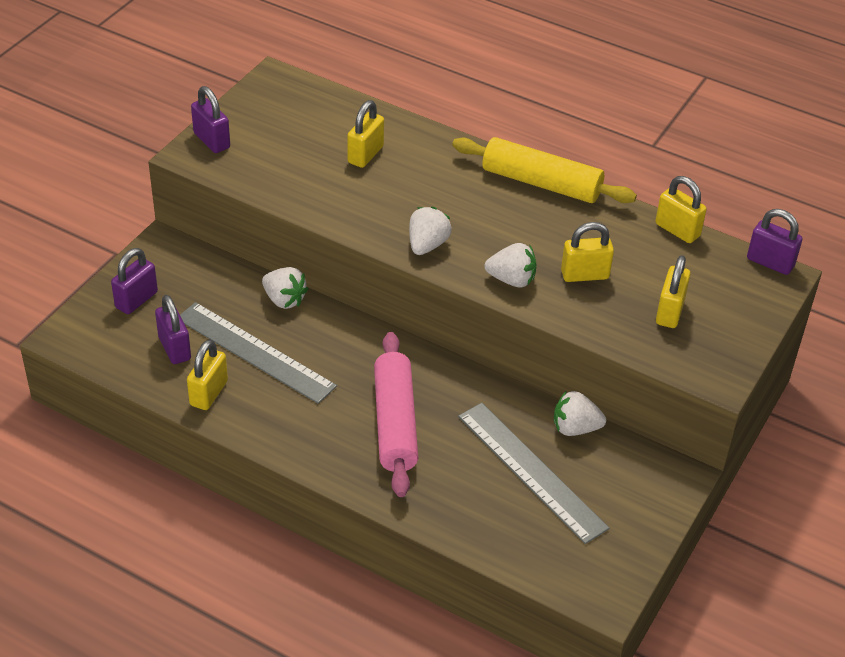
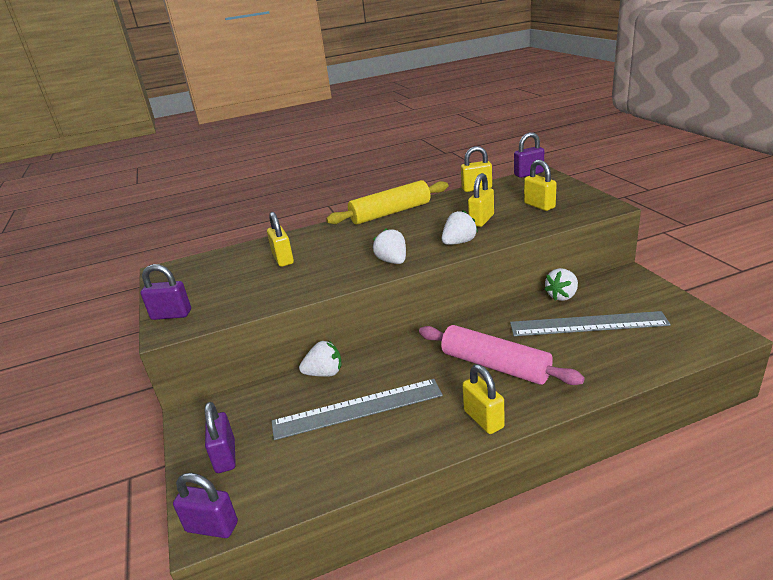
camera: 45 degrees left, 15 degrees down
(174, 348) = (303, 455): purple padlock -> purple padlock (212, 527)
(209, 393) = (372, 454): yellow padlock -> yellow padlock (483, 419)

